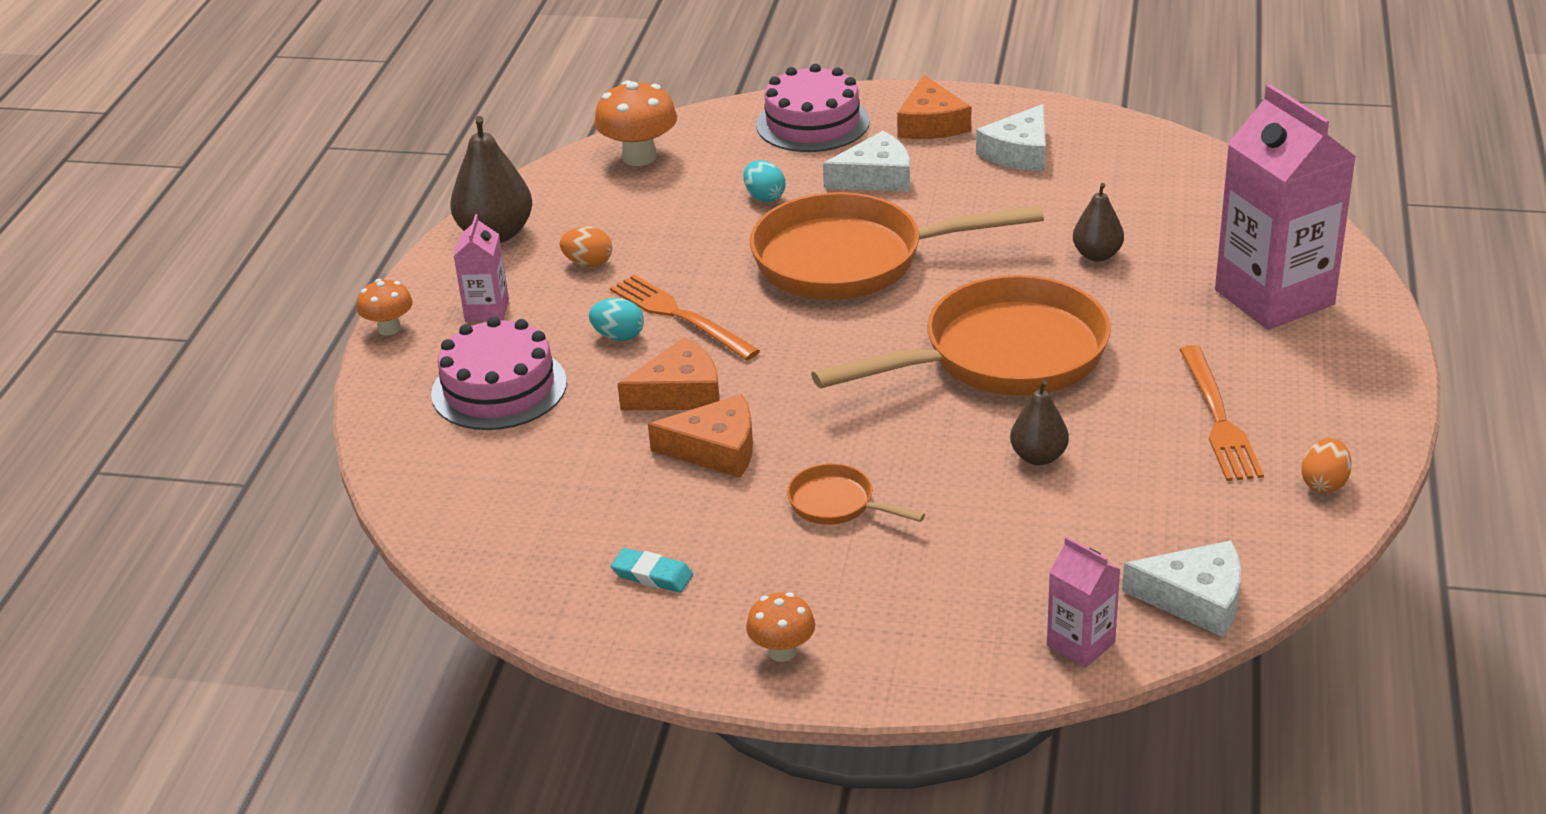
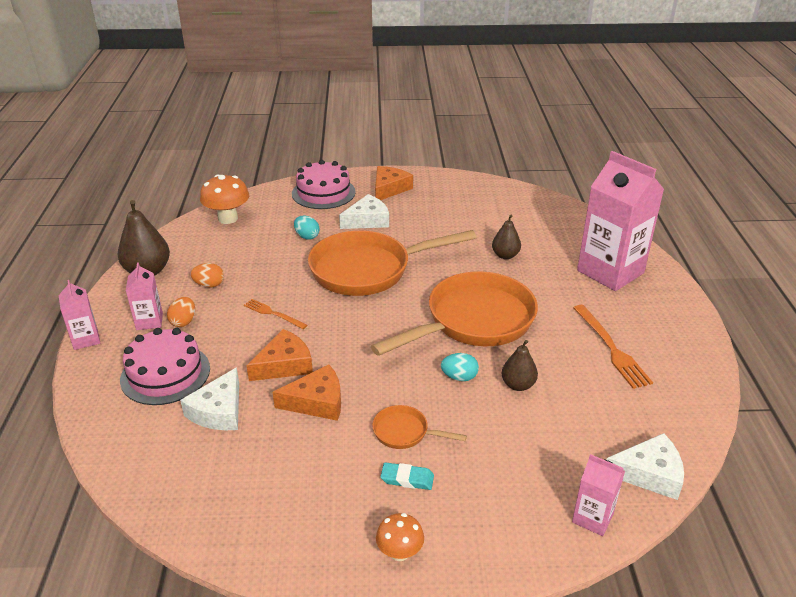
camera: 15 degrees left, 0 degrees up
(389, 328) = (86, 339): orange mushroom -> pink carton
(618, 336) = (237, 330): turquoise egg -> turquoise egg (459, 377)
(652, 575) = (295, 502): turquoise eraser -> turquoise eraser (407, 479)
(680, 316) = (273, 314): orange fork -> orange fork, size x0.62
(931, 123) = (389, 189): orange cheese -> orange cheese turned 135 degrees counterclockwise
(1019, 152) = (442, 201): white cheese -> white cheese (219, 411)
(1324, 483) = (688, 384): orange egg -> orange egg (183, 322)

